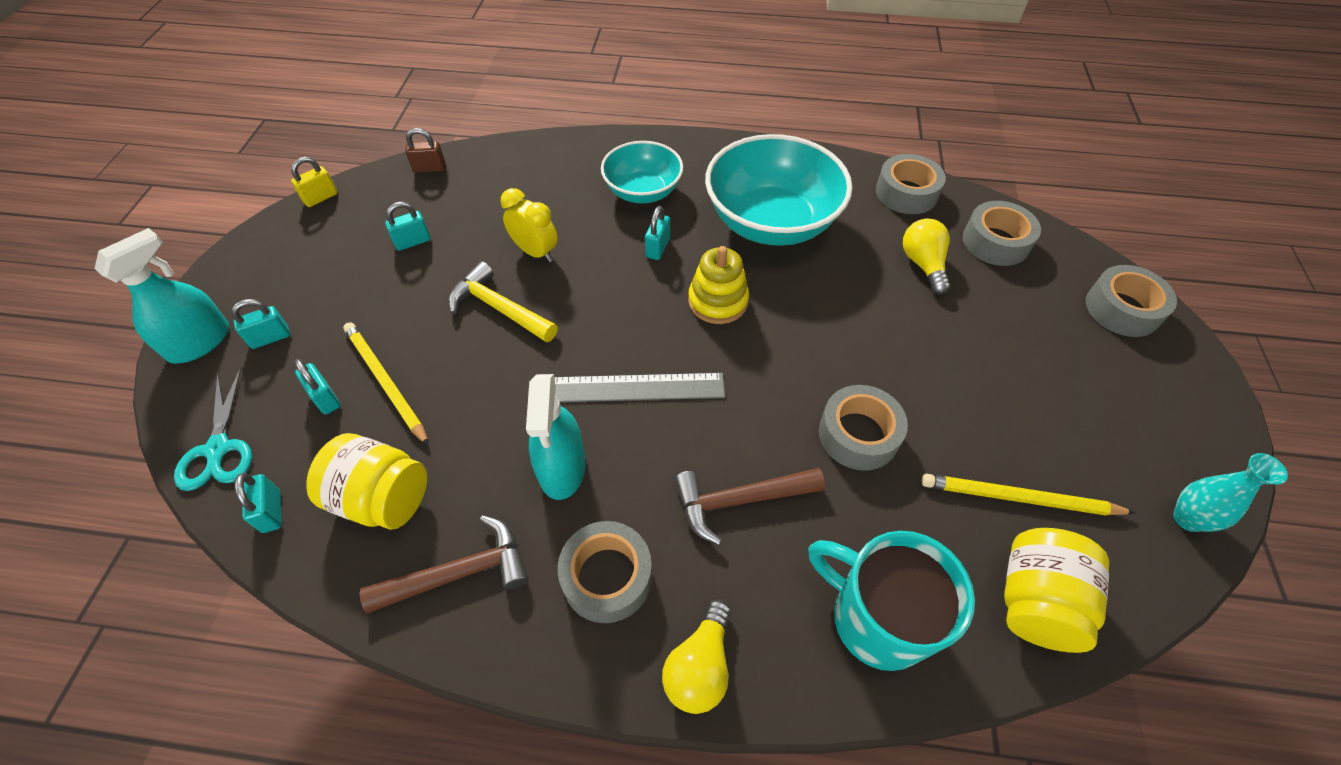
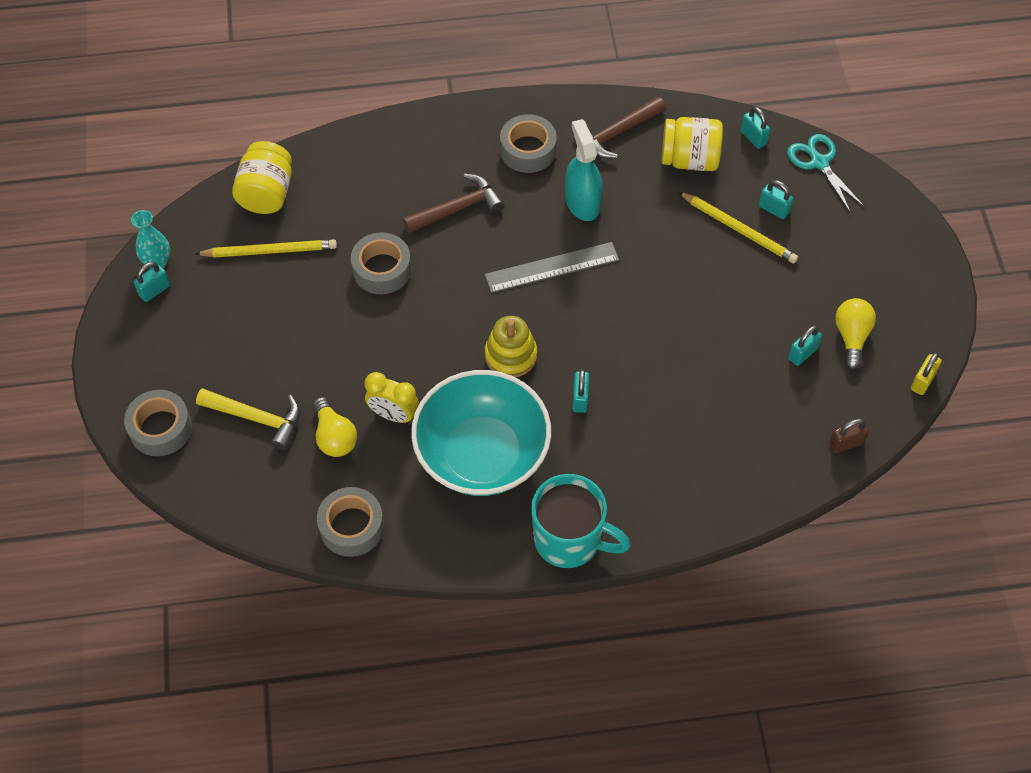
camera: 165 degrees right, 5 degrees up
(199, 342) = (901, 227): turquoise spray bottle -> none
(270, 338) = (851, 242): turquoise padlock -> turquoise padlock (154, 290)
(499, 308) = (689, 307): yellow hammer -> yellow hammer (256, 418)
(535, 252) = (687, 368): yellow clock -> yellow clock (393, 415)
(643, 191) = (618, 464): turquoise bowl -> none
(700, 666) = (460, 121): yellow light bulb -> yellow light bulb (851, 337)
(876, 618) = (362, 164): turquoise mug -> turquoise mug (569, 540)
(995, 242) = (265, 480): grey tape -> none

